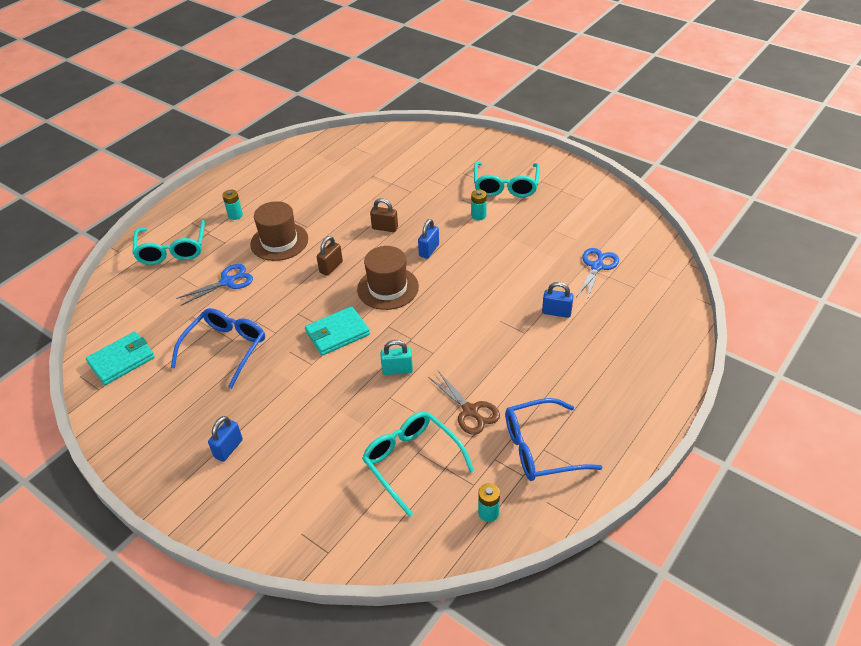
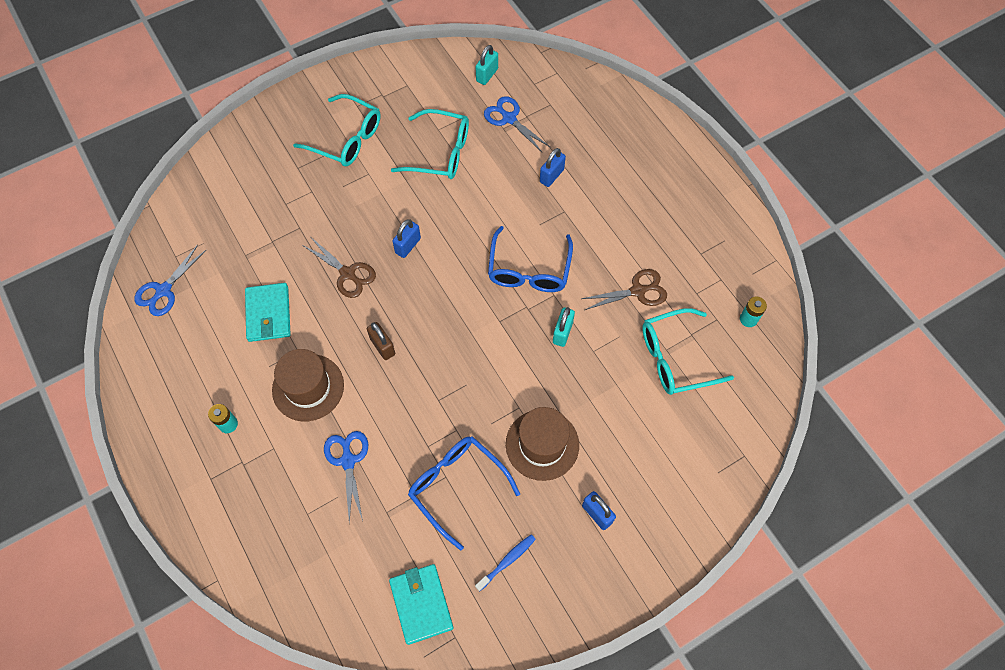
camera: 70 degrees left, 20 degrees up
(169, 401) = (507, 561): none -> blue toothbrush
(172, 250) = (253, 512): turquoise glasses -> turquoise glasses (440, 152)
(324, 152) = (163, 291): none -> blue scissors
(337, 333) = (487, 370): turquoise wallet -> turquoise wallet (268, 314)
(385, 228) = (348, 274): brown padlock -> brown scissors
(388, 288) = (445, 303): brown hat -> brown hat (542, 444)
(429, 250) = (408, 246): blue padlock -> blue padlock turned 75 degrees clockwise
(478, 216) = (379, 181): turquoise battery -> none
(540, 448) = (699, 255): blue glasses -> blue glasses (529, 270)
(632, 239) = (487, 75): none -> turquoise padlock

